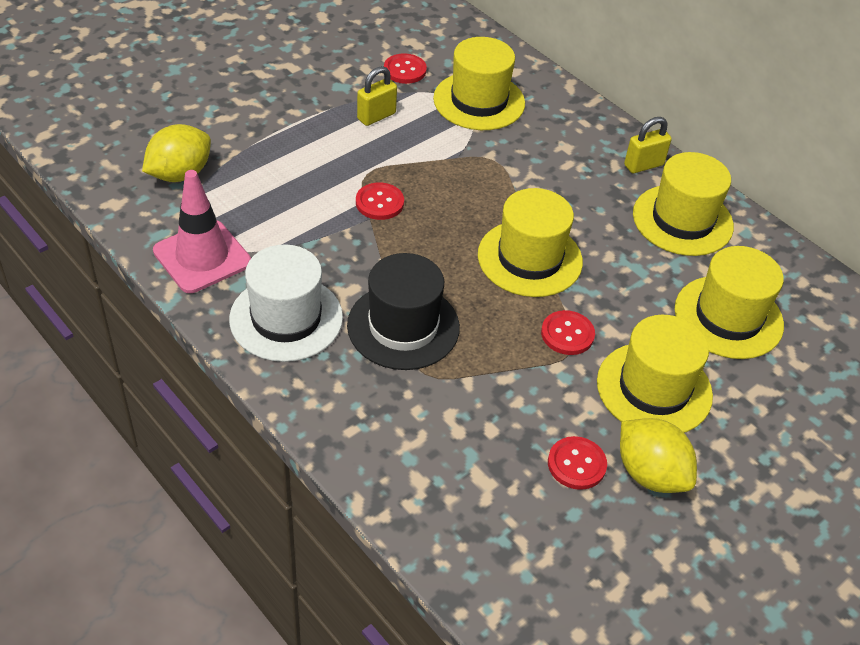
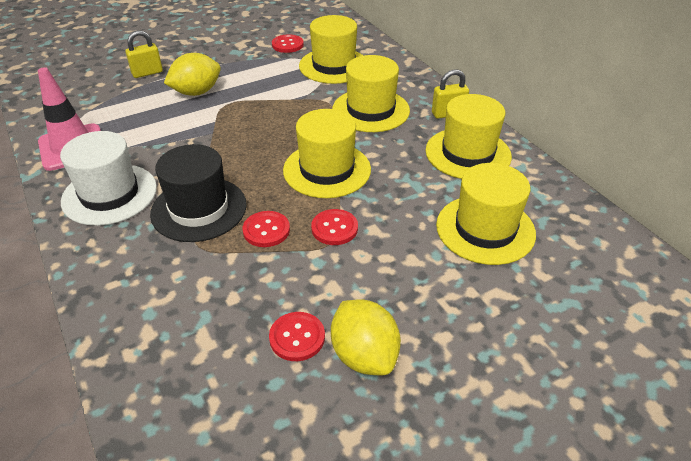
camera: 15 degrees right, 5 degrees down
(180, 174) = (91, 95): yellow lemon -> yellow lemon (196, 92)
(376, 116) = (252, 70): yellow padlock -> yellow padlock (147, 73)
(379, 203) = (226, 123): red button -> red button (266, 230)
(654, 388) = (395, 280): yellow hat -> yellow hat (370, 110)

